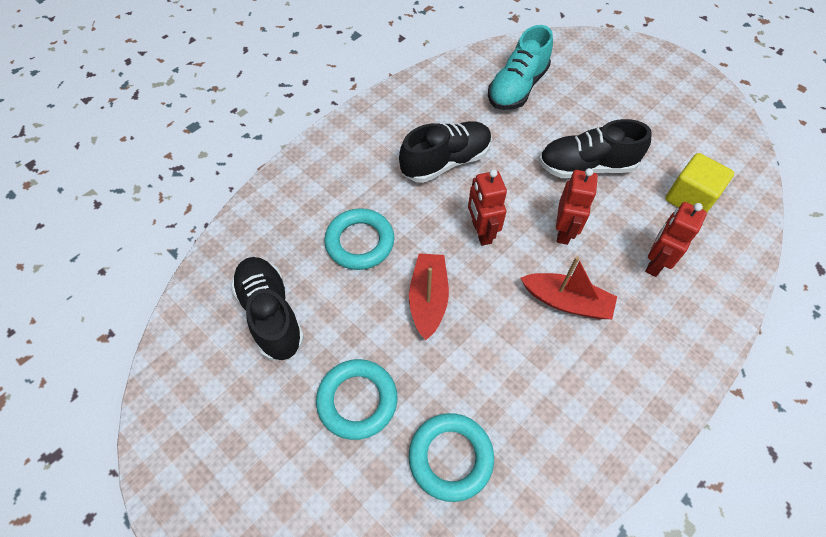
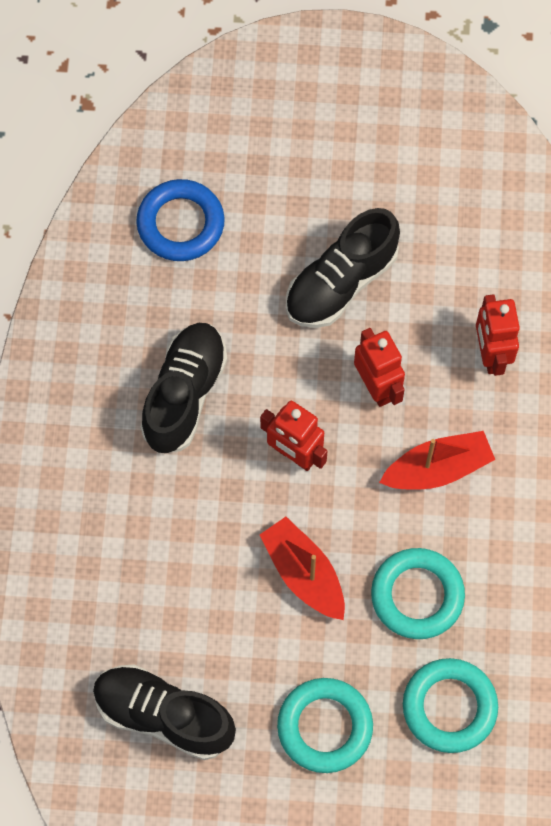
camera: 40 degrees left, 10 degrees up
(360, 242) = (179, 567): turquoise ring -> turquoise ring (417, 595)
(517, 88) = (180, 224): turquoise shoe -> blue ring
(690, 198) = (475, 244): yellow cube -> none

